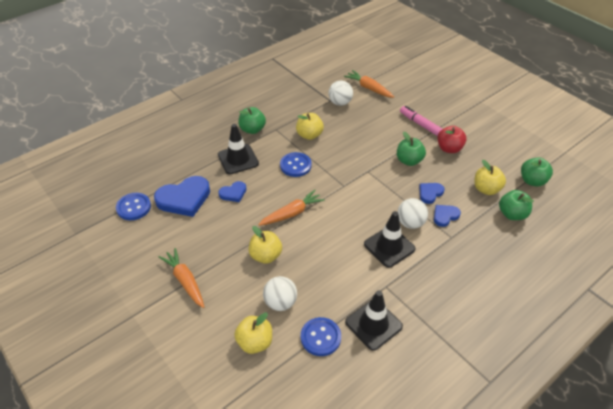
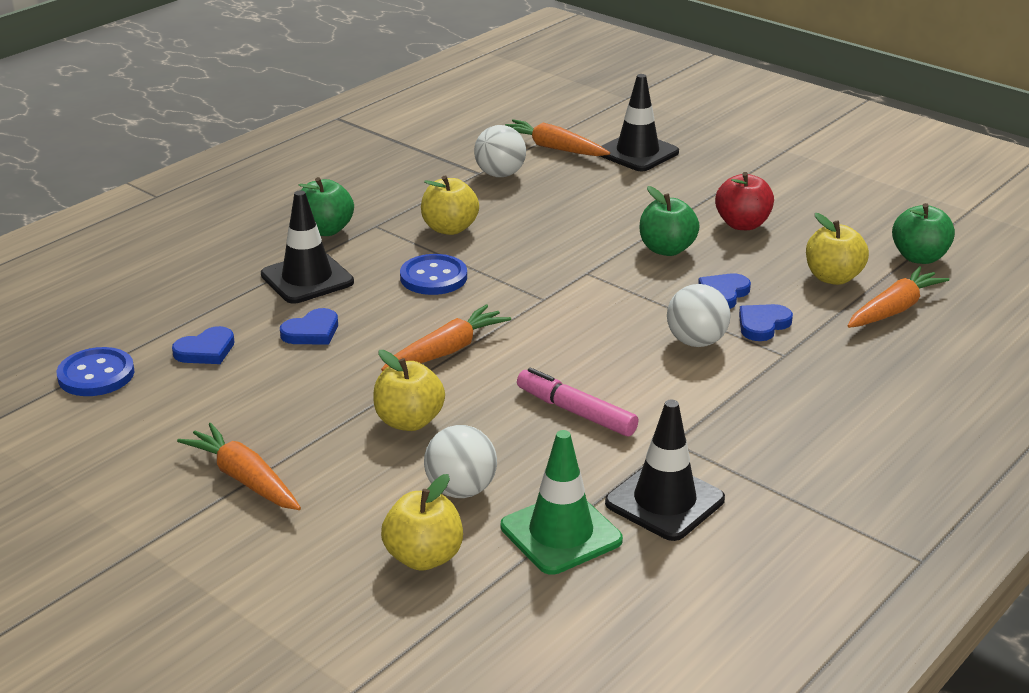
camera: 10 degrees left, 15 degrees down
(184, 198) = (206, 350): blue heart -> blue heart, size x0.52
(320, 337) = (561, 533): blue button -> green traffic cone
(389, 246) = (663, 381): black traffic cone -> black traffic cone (637, 153)
(420, 124) = (675, 194): pink marker -> pink marker (576, 412)
(512, 214) = (893, 309): green apple -> orange carrot

